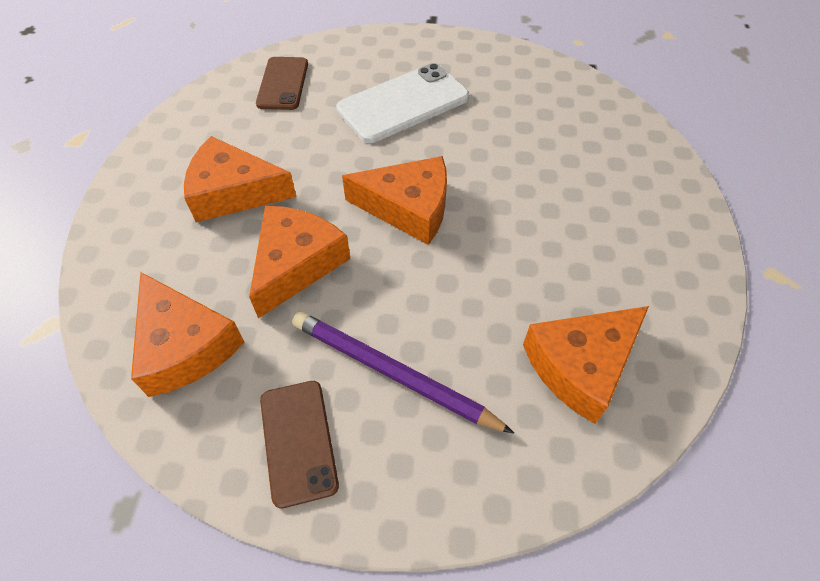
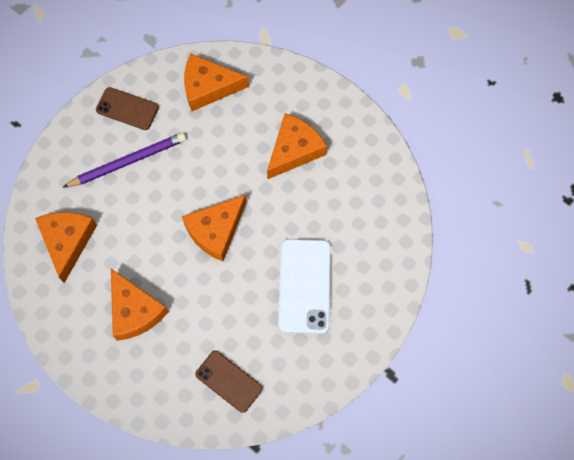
camera: 125 degrees right, 15 degrees up
(283, 83) = (377, 224): brown phone -> brown phone (229, 381)
(296, 264) = (220, 155): orange cheese -> orange cheese (134, 311)

